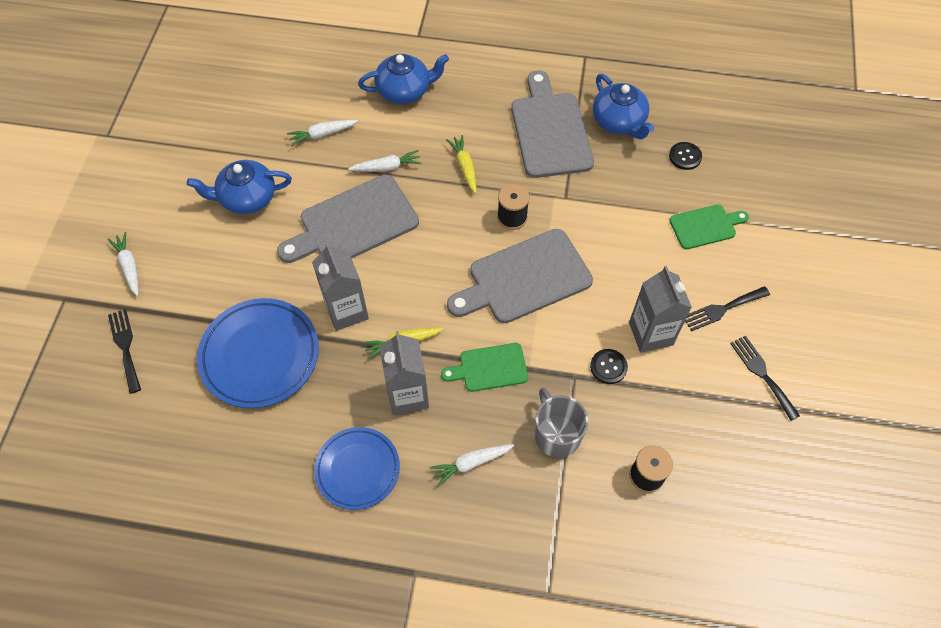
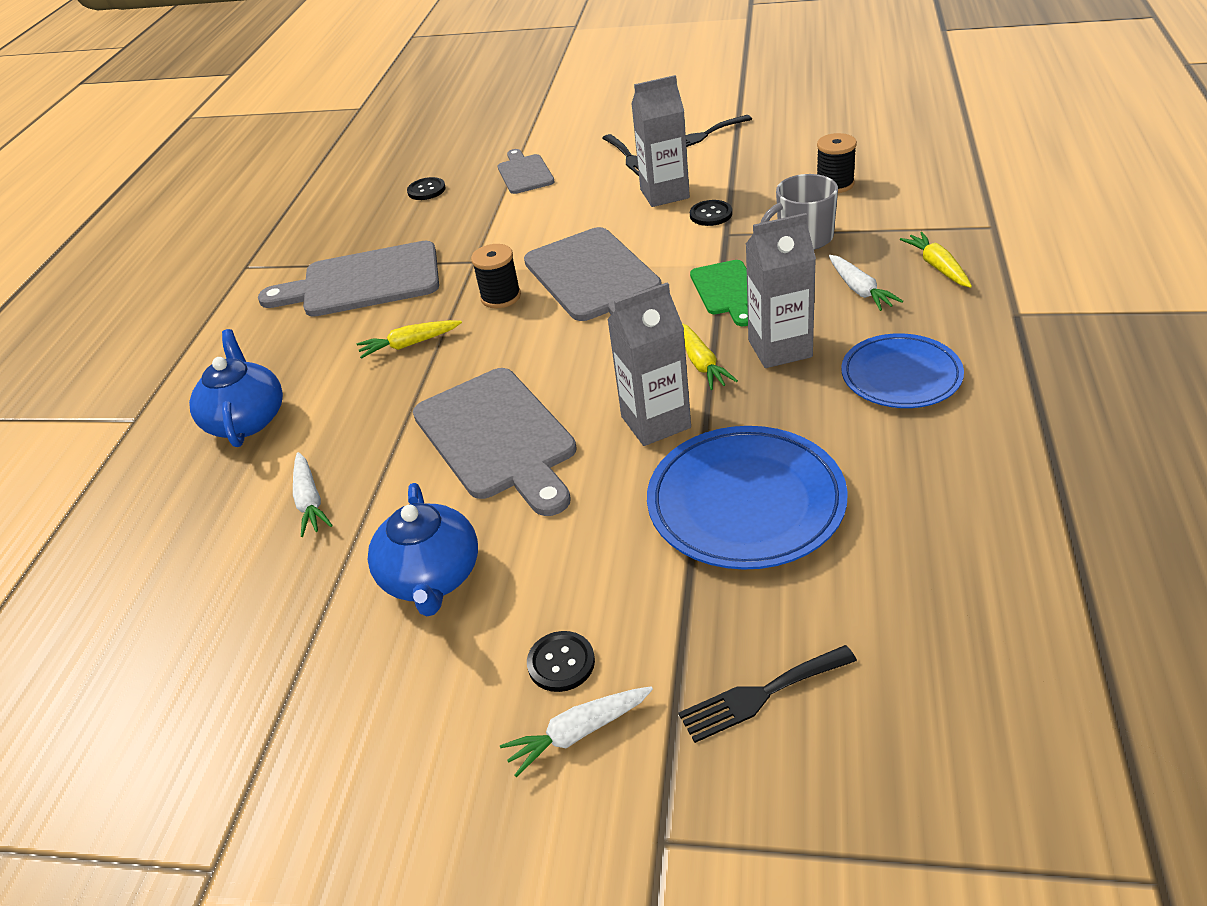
camera: 85 degrees left, 20 degrees down
(172, 259) = (561, 663): none -> black button
(387, 167) = (395, 418): white carrot -> none
(492, 530) = (937, 267): none -> yellow carrot
(619, 122) = (363, 234): blue teapot -> none
(705, 226) = (524, 173): green cutting board -> grey cutting board

